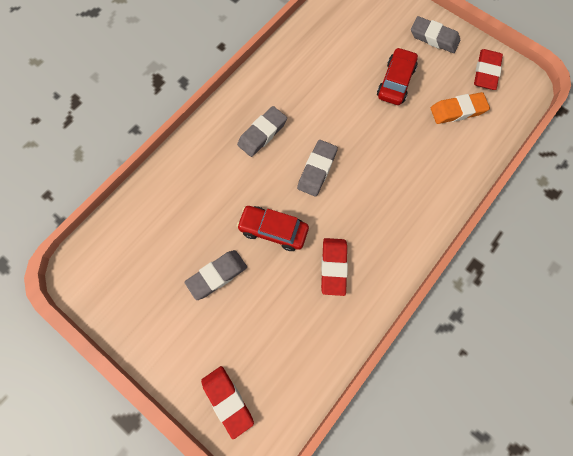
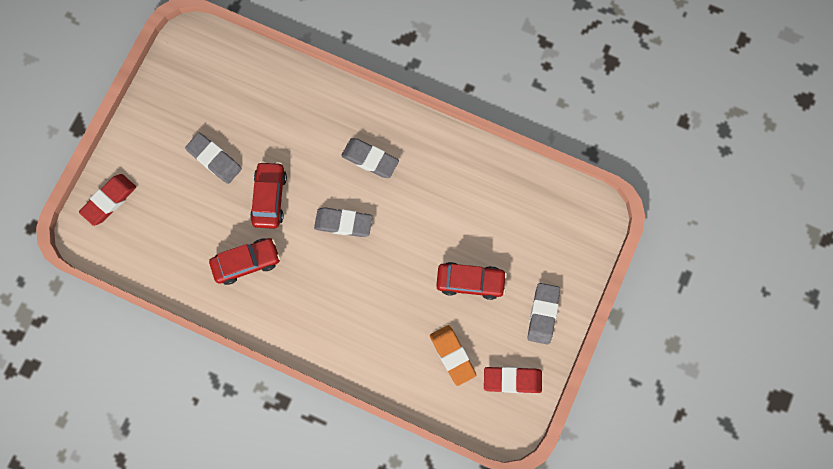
camera: 75 degrees right, 5 degrees up
(333, 267) = (246, 262): red eraser -> red car

